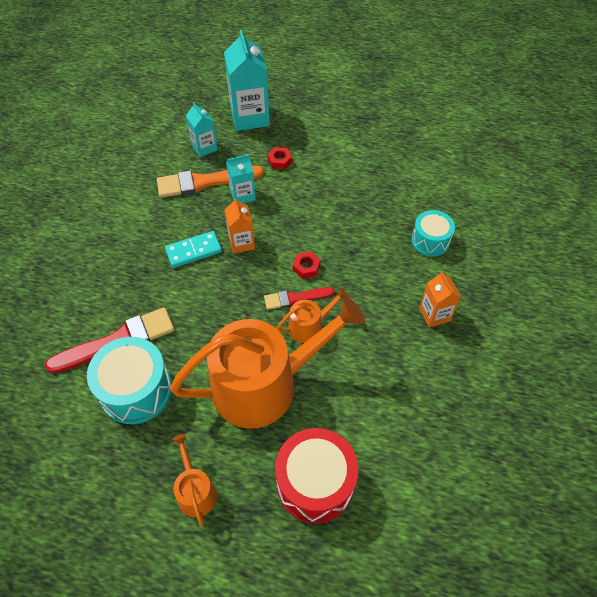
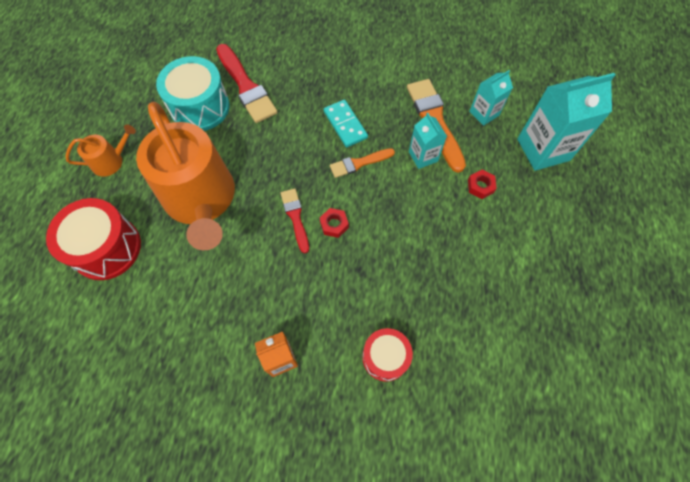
camera: 85 degrees right, 10 degrees up
(241, 243) = (359, 163): orange carton -> orange brush
(309, 326) = (263, 232): orange watering can -> none
(430, 241) = (385, 357): turquoise drum -> red drum

